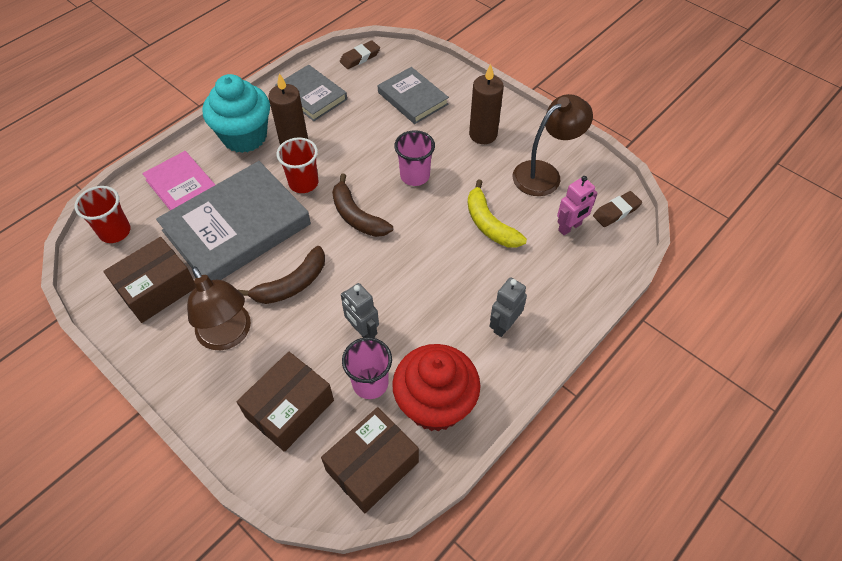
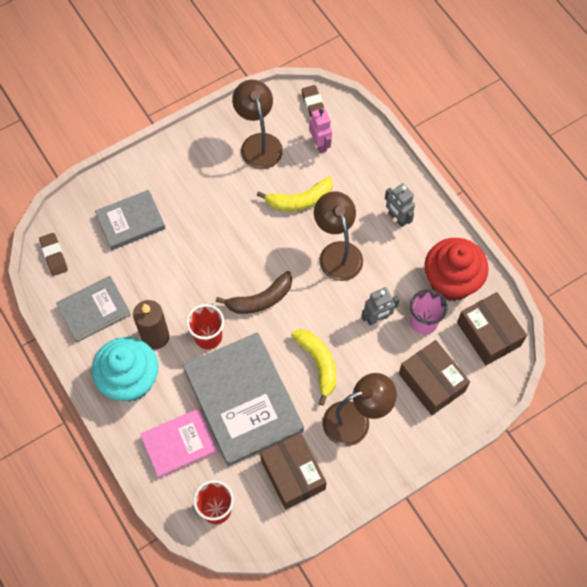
camera: 75 degrees left, 10 degrees up
(292, 284) = (318, 364): brown banana -> yellow banana
(415, 176) = (229, 243): pink cup -> none
(436, 273) = (337, 252): none -> brown lamp
(483, 134) = (198, 176): brown candle -> none

